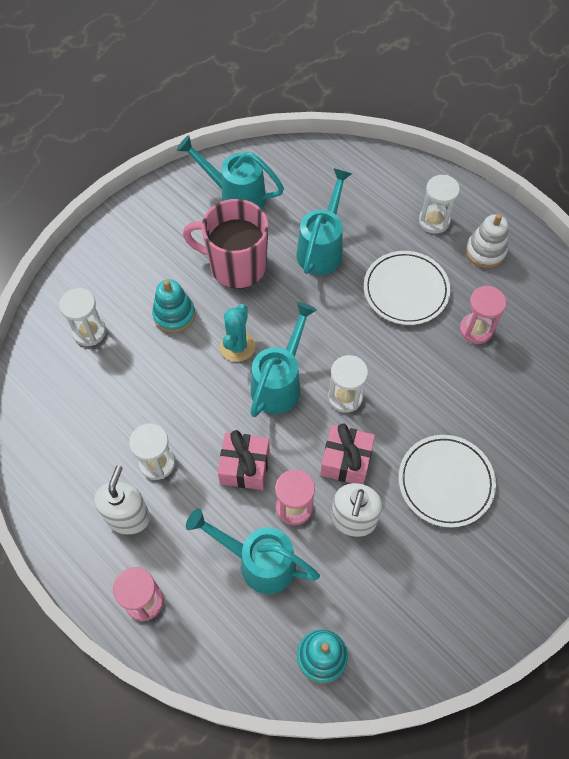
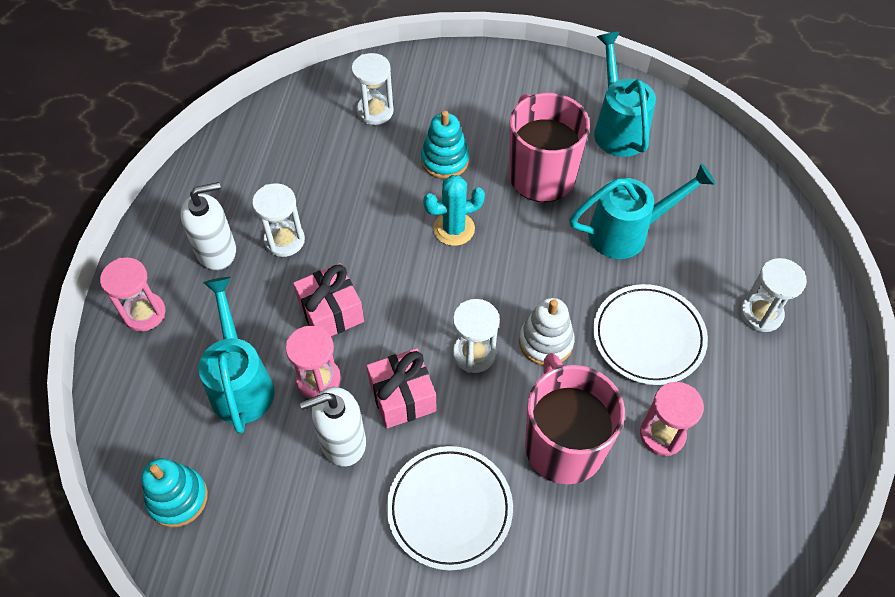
camera: 55 degrees right, 5 degrees down
(279, 383) = (443, 287): turquoise watering can -> none
(445, 387) = (563, 443): none -> pink mug
(485, 251) = (772, 387): white stacking toy -> white stacking toy (546, 342)

